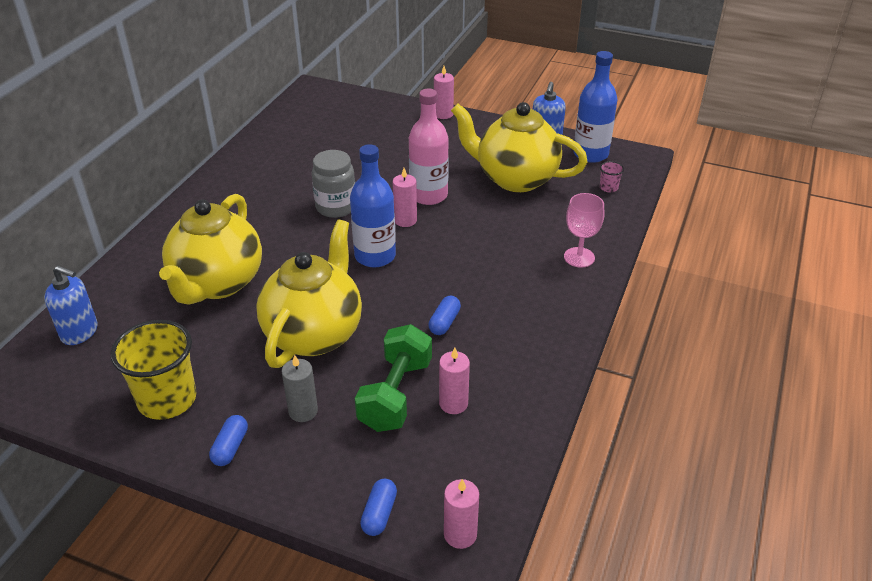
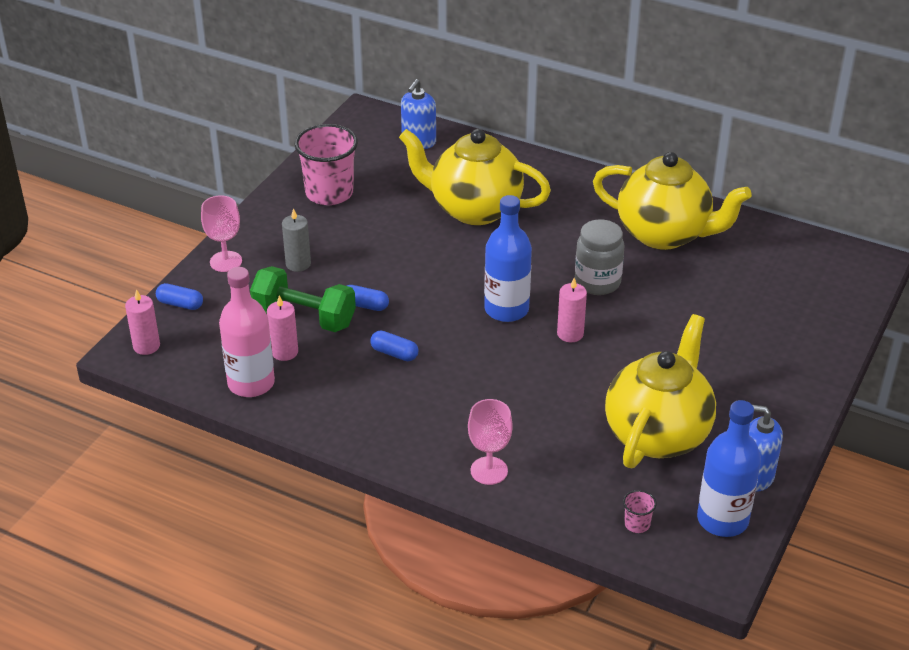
camera: 95 degrees right, 0 degrees up
(167, 399) = (329, 193): yellow cup -> pink cup
(230, 447) = (269, 227): blue capsule -> blue capsule (365, 305)
(296, 481) = (226, 261): none -> pink goblet
(314, 334) = (393, 269): yellow teapot -> yellow teapot (664, 234)
(428, 195) = (620, 355): pink bottle -> pink bottle (251, 383)
(443, 114) = (818, 380): pink candle -> none

